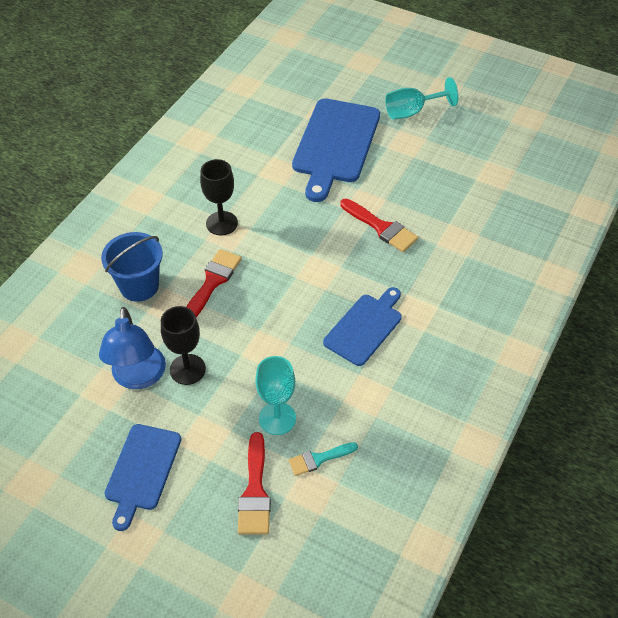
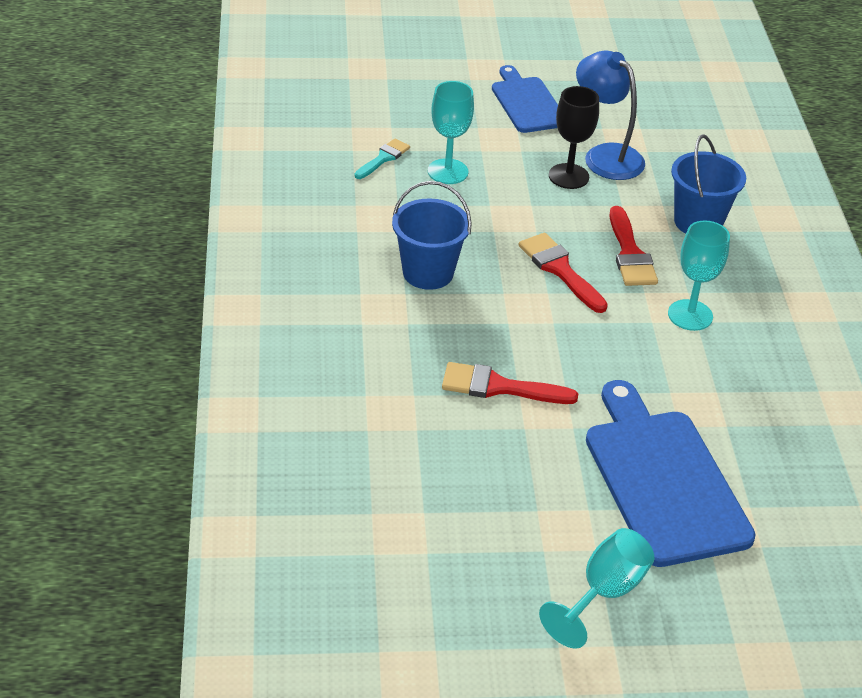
camera: 145 degrees right, 10 degrees down
(221, 223) = (690, 315): black goblet -> turquoise goblet
(255, 491) = (420, 122): red brush -> red brush (560, 270)
(365, 327) = (428, 273): blue cutting board -> blue bucket

